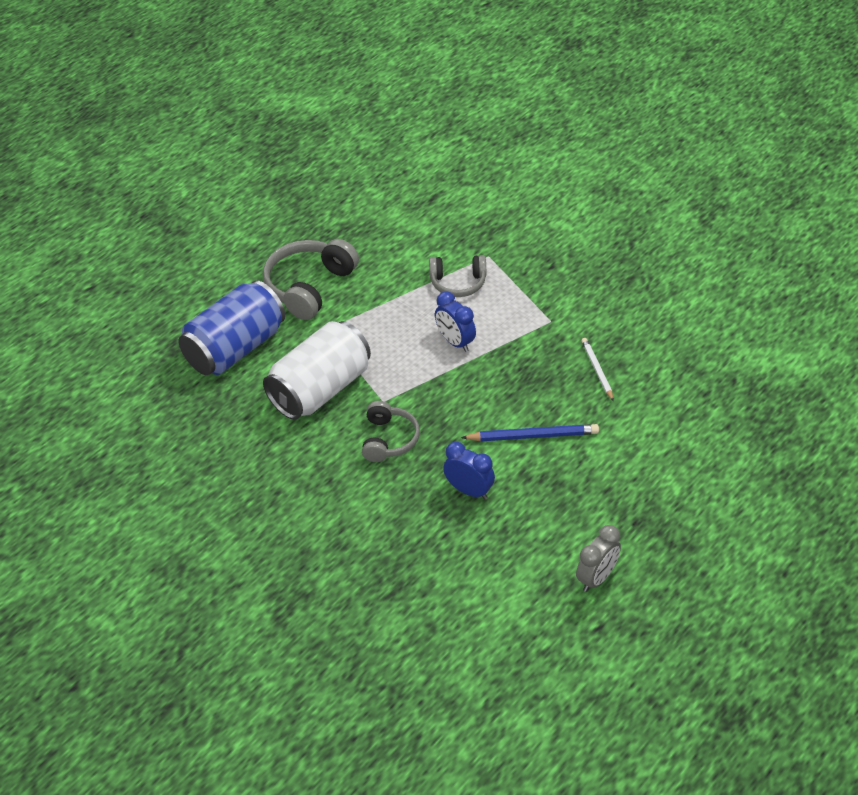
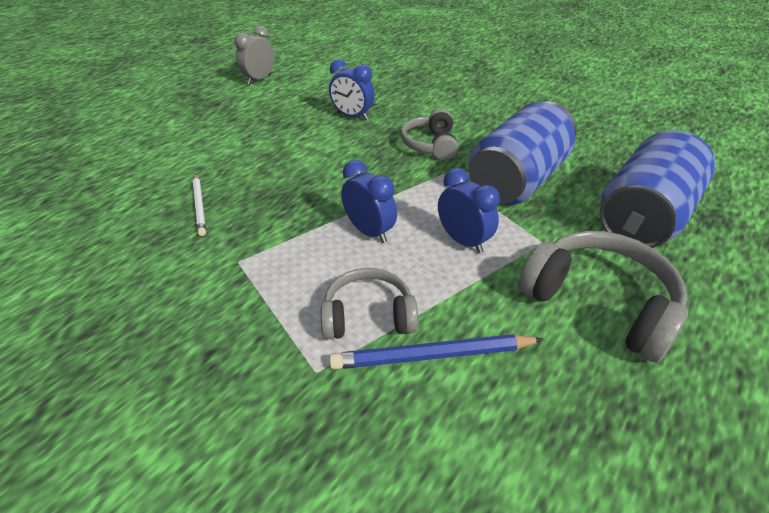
camera: 175 degrees right, 5 degrees down
(309, 286) = (599, 303): grey headphones -> grey headphones turned 75 degrees counterclockwise
(320, 389) = (517, 181): white can -> blue can
(384, 332) = (463, 241): none -> blue clock
(533, 436) = (289, 150): blue pencil -> blue pencil (432, 355)

